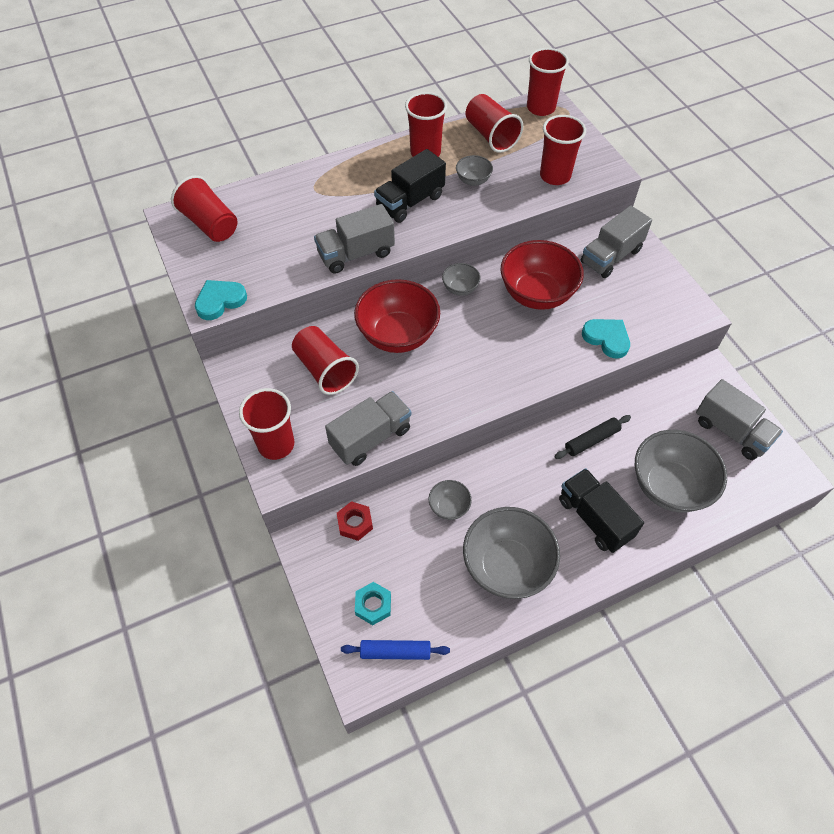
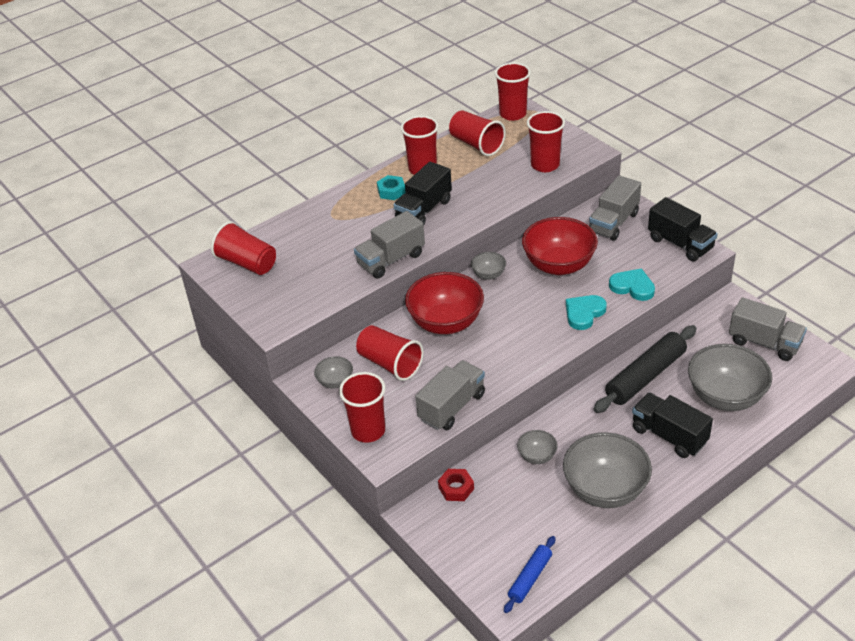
camera: 10 degrees left, 15 degrees down
(220, 301) = (282, 321): turquoise heart -> turquoise heart (584, 313)
(373, 605) = (496, 547): turquoise nut -> turquoise nut (391, 191)
(395, 651) = (530, 578): blue rolling pin -> blue rolling pin turned 45 degrees counterclockwise
(473, 180) = (474, 182): grey bowl -> grey bowl (335, 382)
(591, 440) = (645, 376): black rolling pin -> black rolling pin, size x1.81
(674, 298) = (680, 244): none -> black truck

